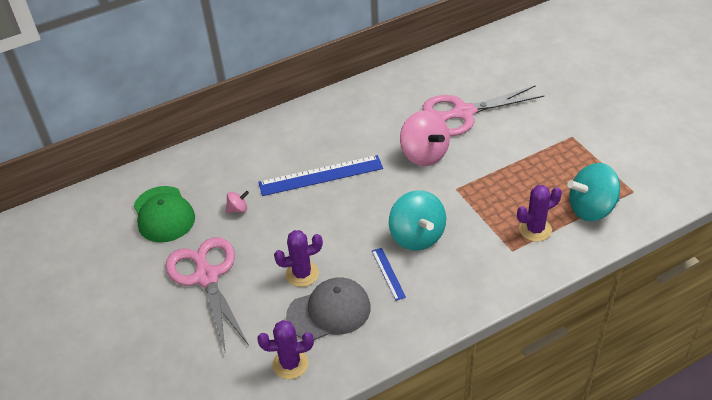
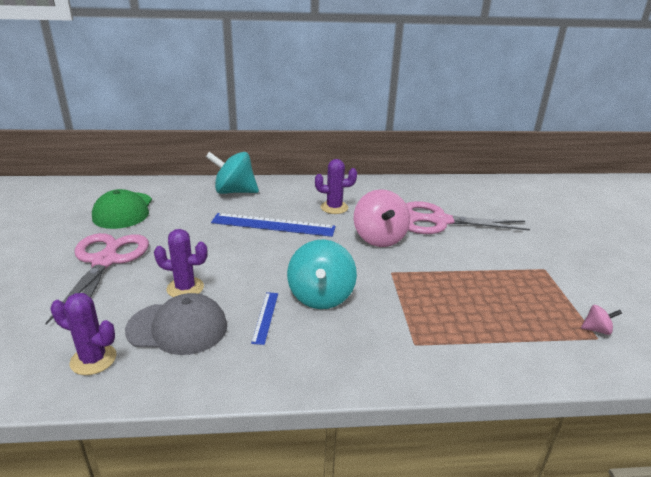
camera: 20 degrees right, 15 degrees down
(238, 209) = (182, 225): pink spinning top -> pink spinning top (596, 330)
(535, 229) = (454, 334): purple cactus -> purple cactus (334, 207)
(591, 209) = (534, 337): turquoise spinning top -> turquoise spinning top (234, 191)

